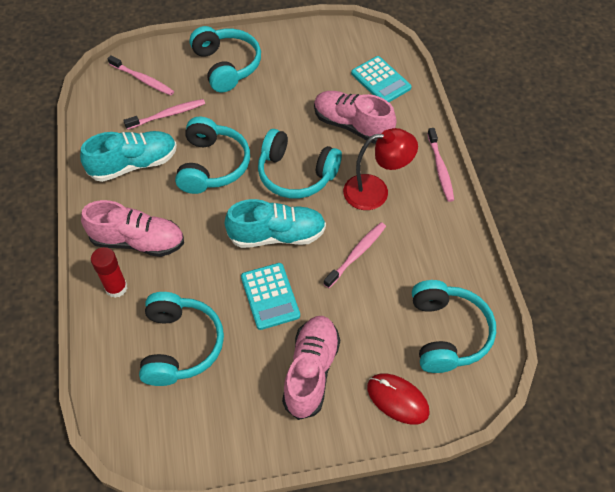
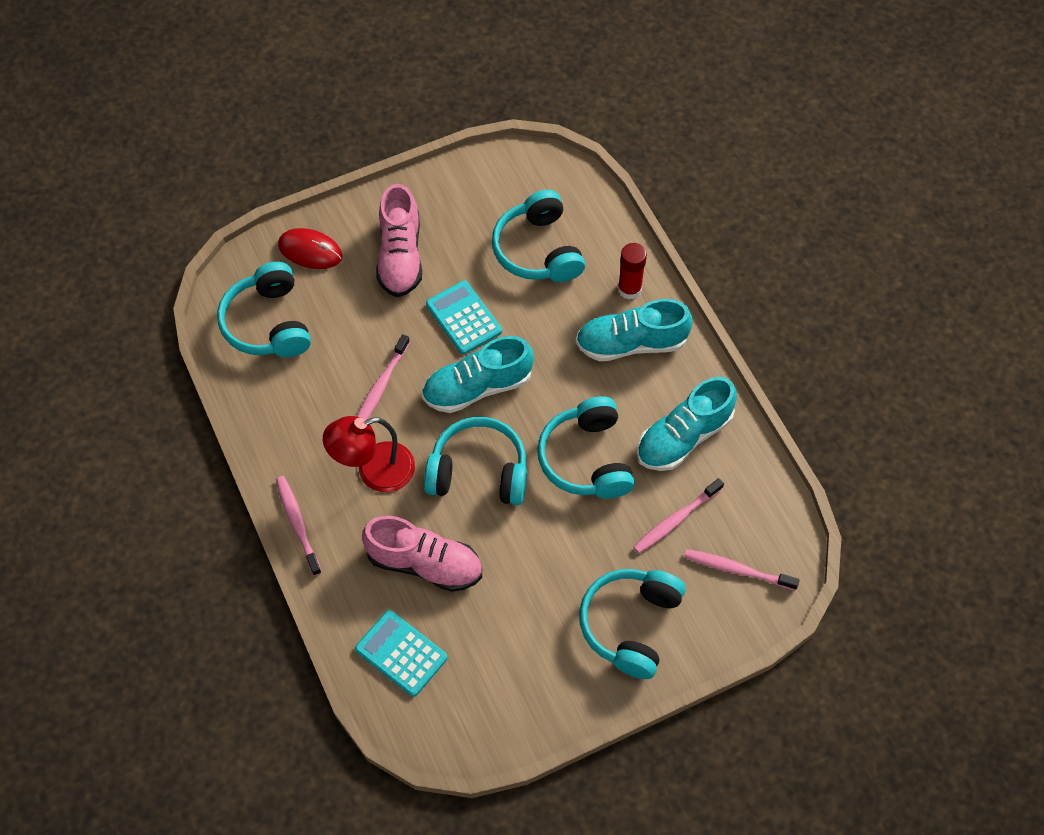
camera: 165 degrees right, 5 degrees up
(138, 241) = (631, 343): pink shoe -> turquoise shoe
(227, 66) = (630, 625): turquoise headphones -> turquoise headphones turned 60 degrees clockwise

